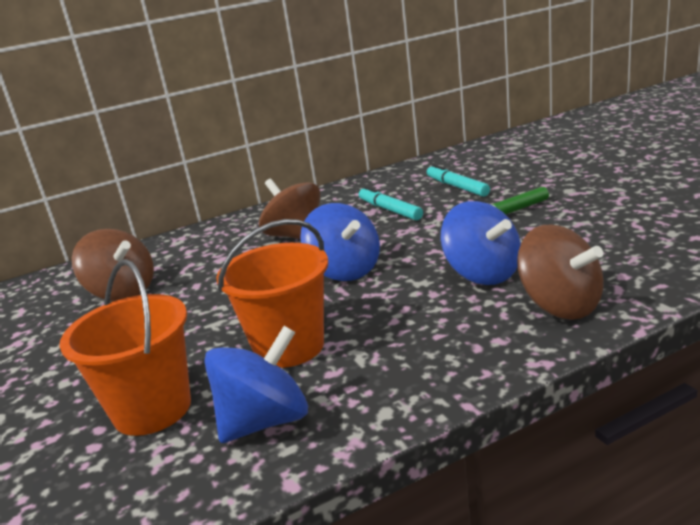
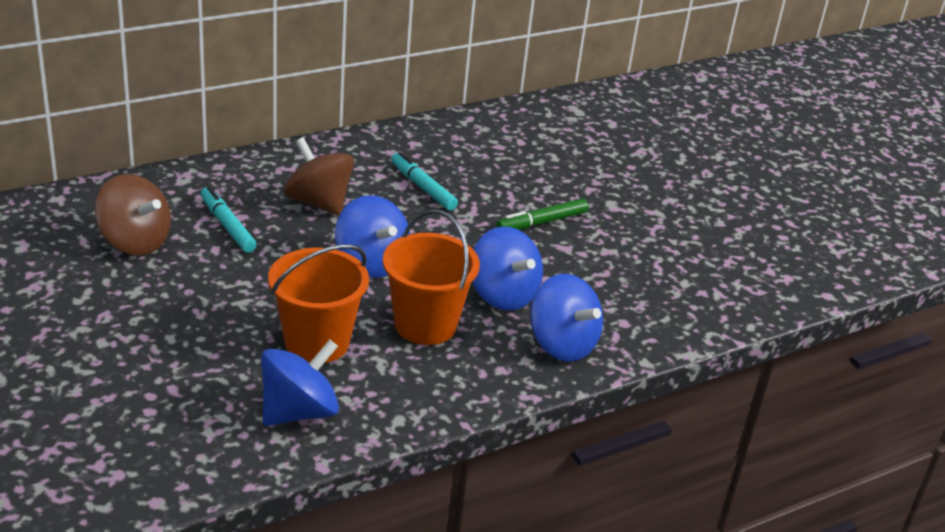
camera: 10 degrees left, 10 degrees up
(152, 409) = (196, 384): orange bucket -> orange bucket (425, 325)
(457, 187) = (499, 169): turquoise marker -> turquoise marker (227, 226)
(560, 305) = (562, 344): brown spinning top -> blue spinning top

